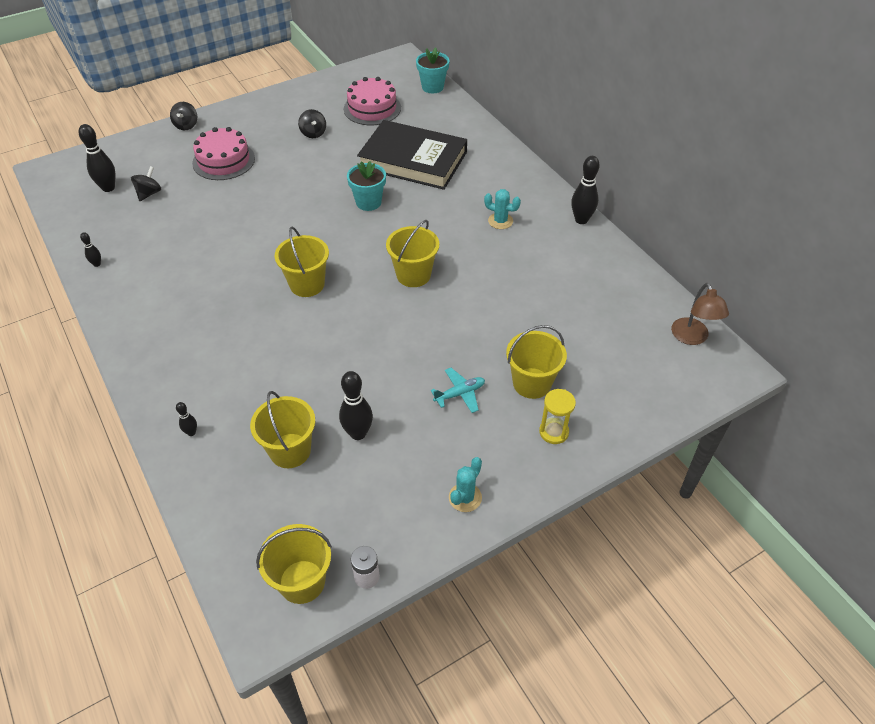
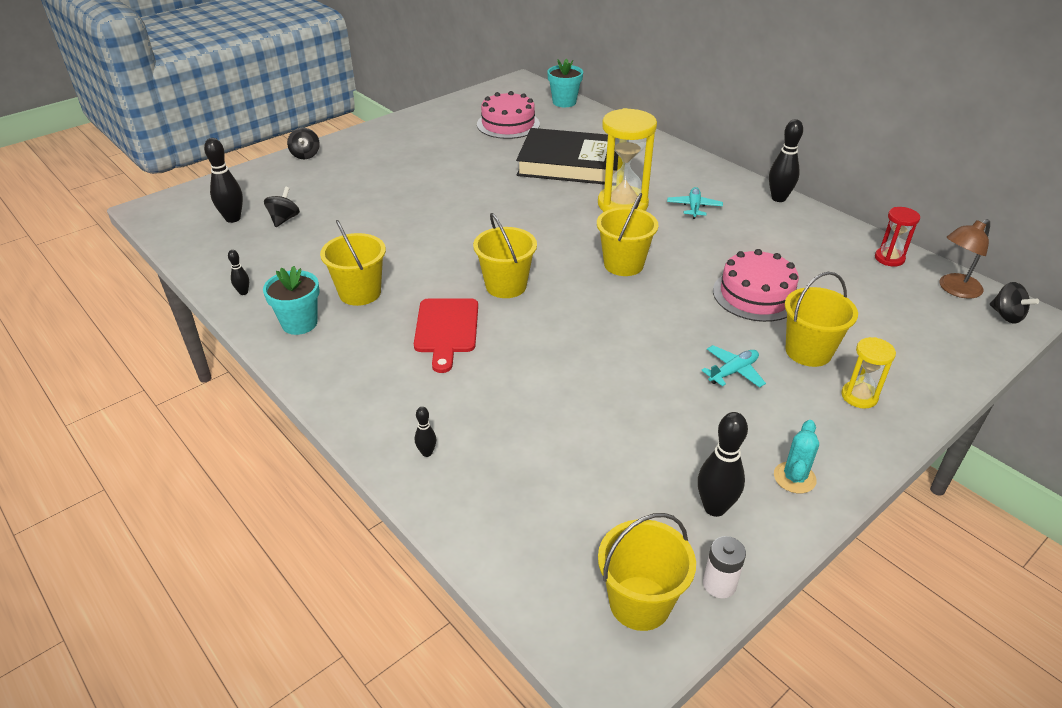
camera: 10 degrees left, 10 degrees down
(223, 160) = (361, 182): pink cake -> pink cake (756, 295)
(244, 321) = (446, 329): none -> red cutting board
(290, 450) = (559, 456): yellow bucket -> yellow bucket (360, 293)
(313, 133) = (453, 150): black spinning top -> black spinning top (1006, 316)
(358, 433) = (634, 427): black bowling pin -> black bowling pin (714, 508)
(368, 202) = (542, 204): turquoise flower pot -> turquoise flower pot (299, 323)
(438, 210) = (622, 204): none -> yellow hourglass
(500, 221) = (694, 207): turquoise cactus -> turquoise plane
(650, 297) = (889, 258): none -> red hourglass
(692, 338) = (954, 289): brown lamp -> brown lamp turned 75 degrees clockwise

